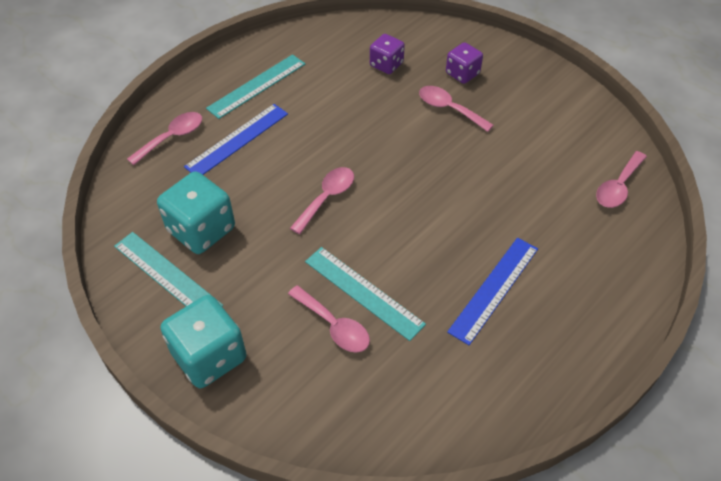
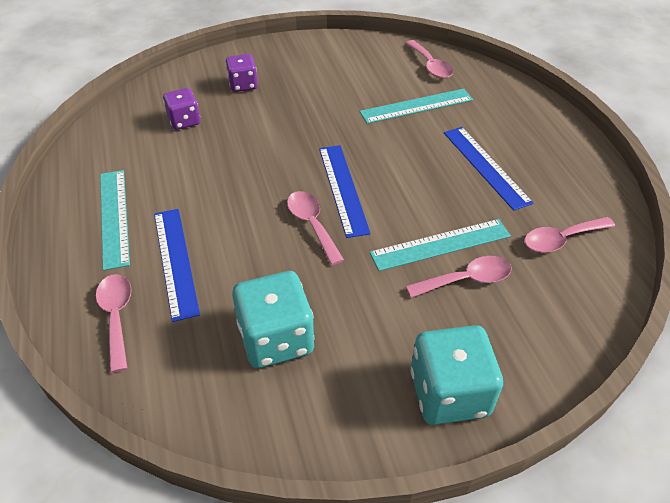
camera: 60 degrees left, 5 degrees down
(167, 275) = (317, 394): turquoise ruler -> turquoise ruler (416, 106)
(383, 198) = (343, 189): none -> blue ruler
(449, 109) = (275, 109): pink spoon -> pink spoon (561, 239)

